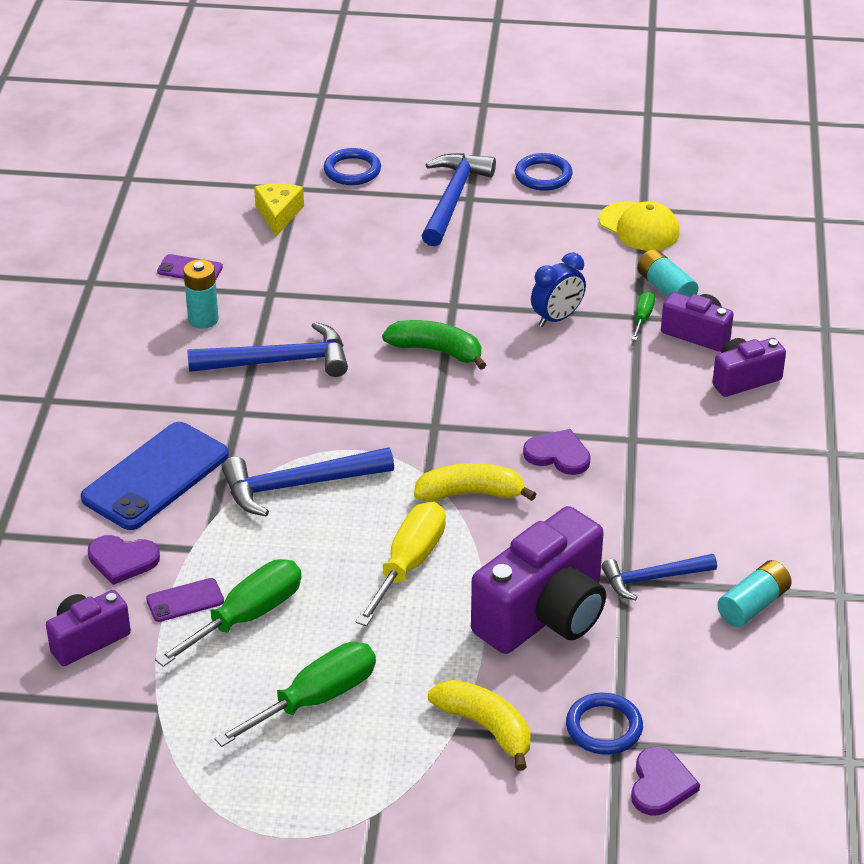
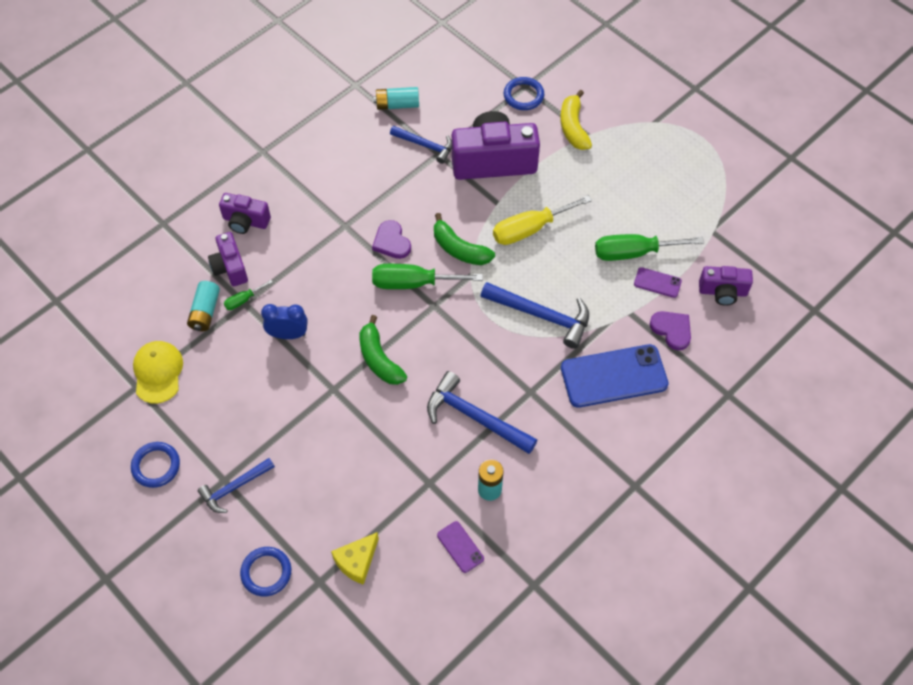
camera: 140 degrees left, 20 degrees up
(315, 699) = (636, 188): green screwdriver -> green screwdriver (413, 283)
(452, 199) = (234, 487): blue hammer -> blue hammer, size x0.64
(470, 493) = (459, 249): yellow banana -> green banana
(660, 784) = (526, 60): purple heart -> none

